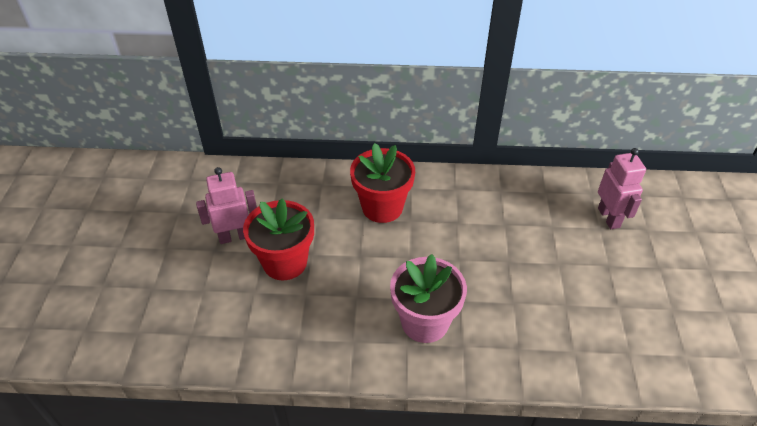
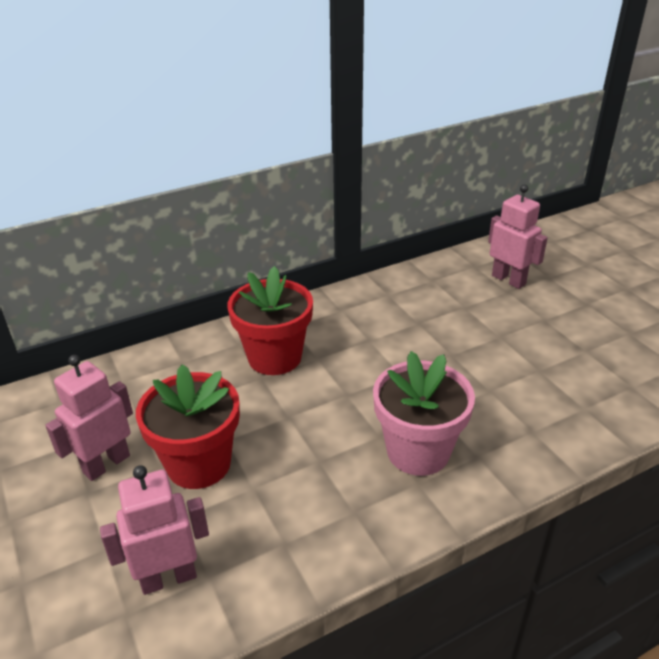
camera: 30 degrees left, 10 degrees down
(223, 325) = (168, 578): none -> pink robot

